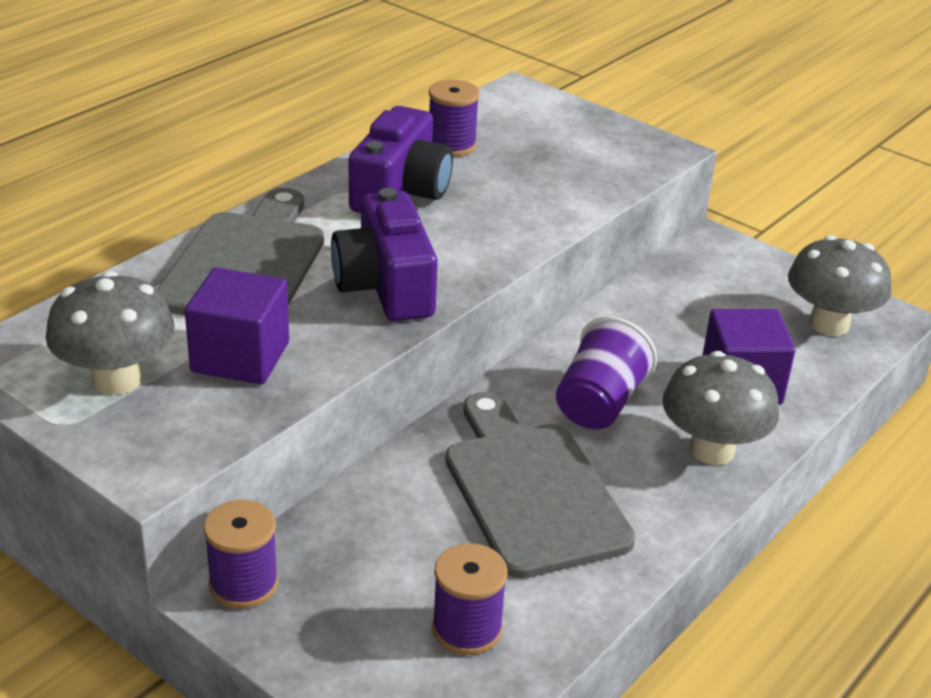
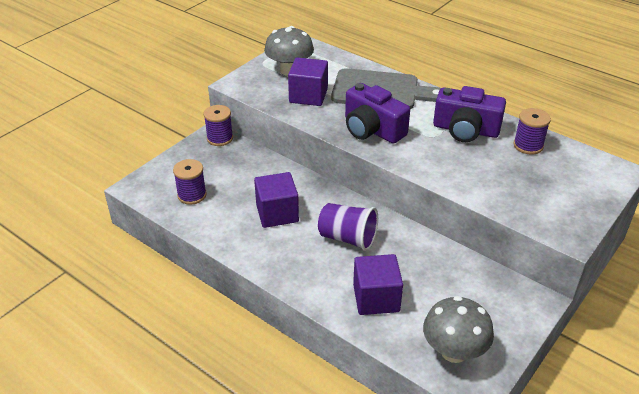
camera: 90 degrees right, 5 degrees up
(385, 286) = (372, 129): purple camera -> purple camera turned 120 degrees counterclockwise
(531, 491) = (277, 213): grey cutting board -> purple cube
(712, 450) = (314, 280): grey mushroom -> none

